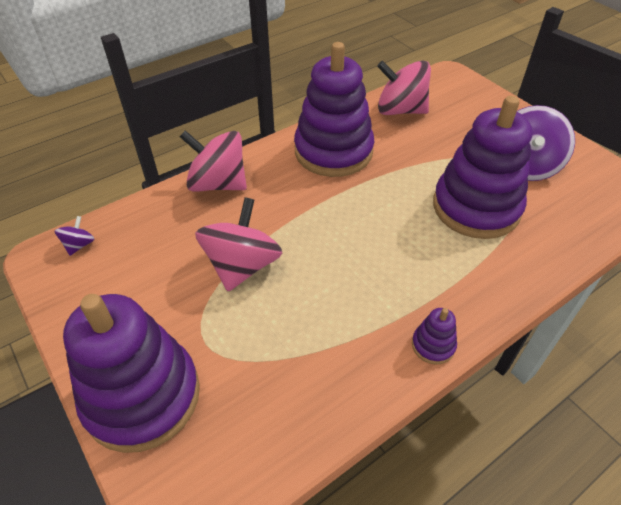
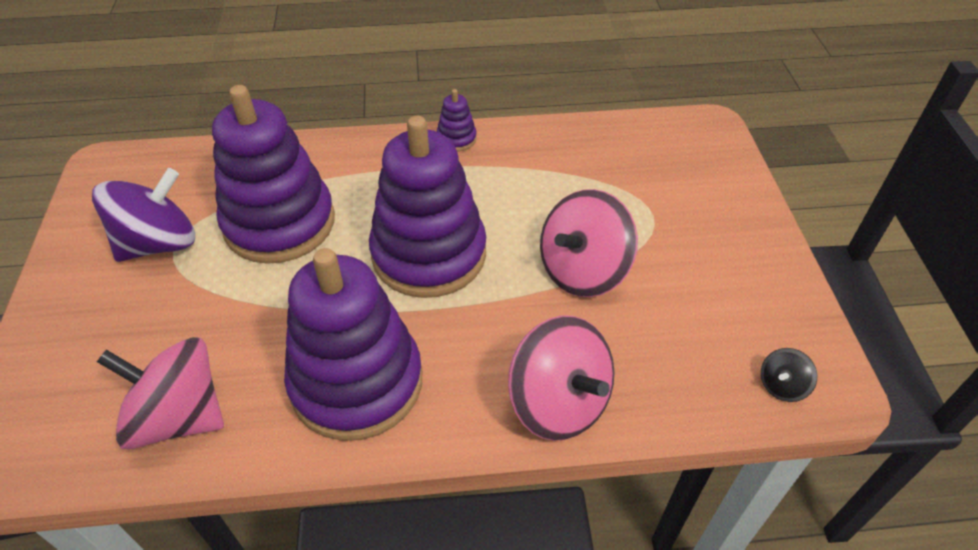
camera: 150 degrees left, 0 degrees up
(79, 245) = (782, 386): purple spinning top -> black spinning top
(142, 396) = (723, 198): purple stacking toy -> purple stacking toy (429, 254)
(400, 110) = (179, 416): pink spinning top -> pink spinning top turned 150 degrees clockwise

